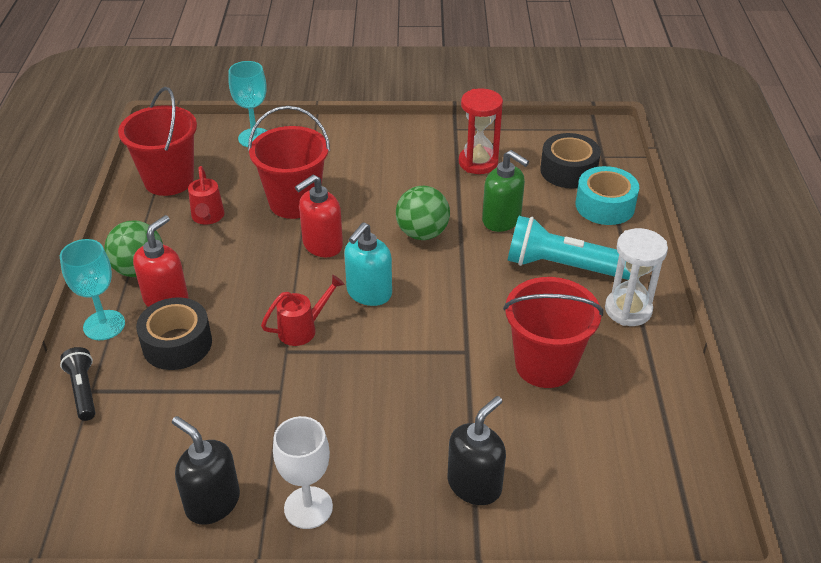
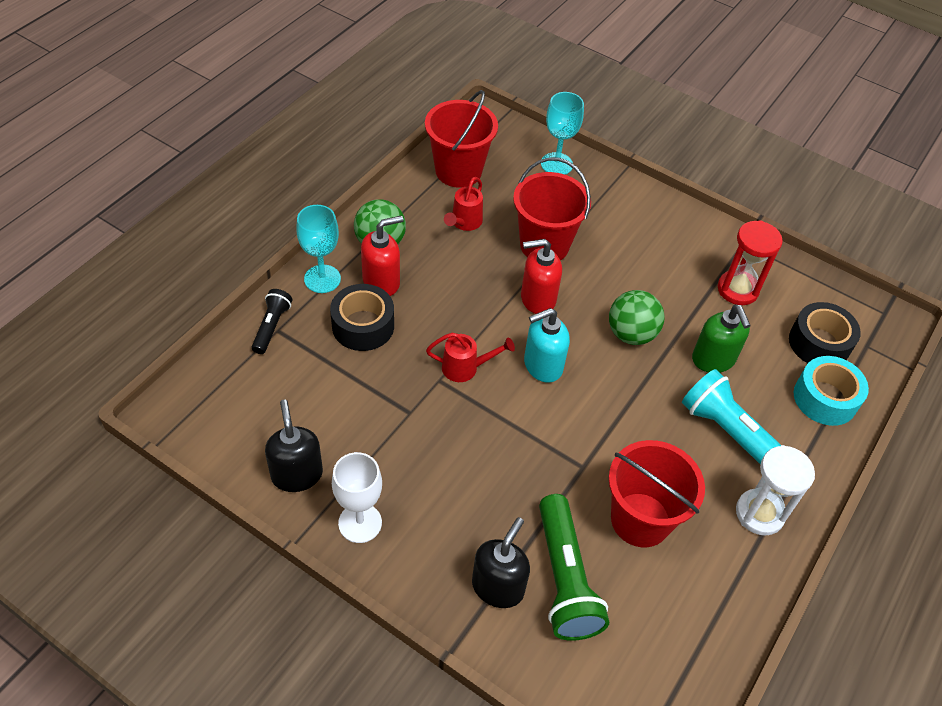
camera: 30 degrees right, 10 degrees up
(474, 484) = (498, 587): black soap dispenser -> black soap dispenser turned 45 degrees counterclockwise
(524, 444) = (564, 579): none -> green flashlight

